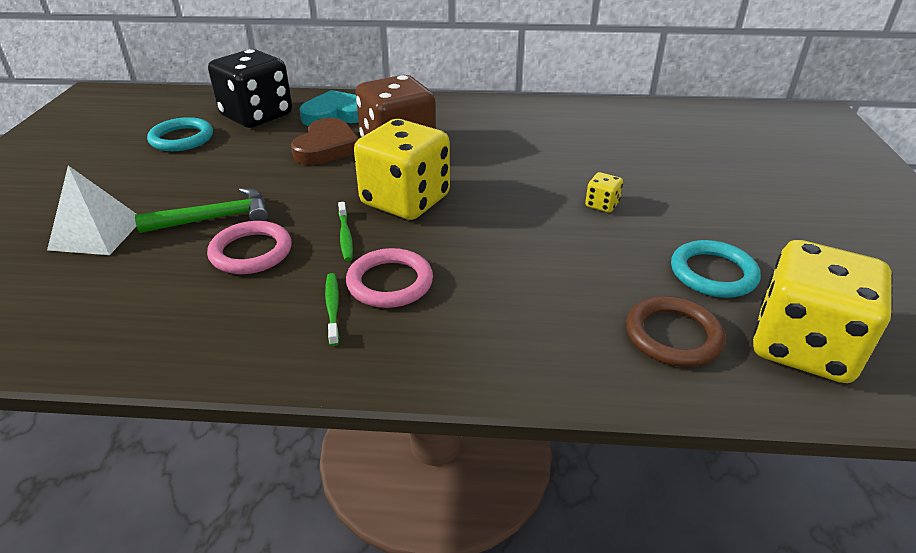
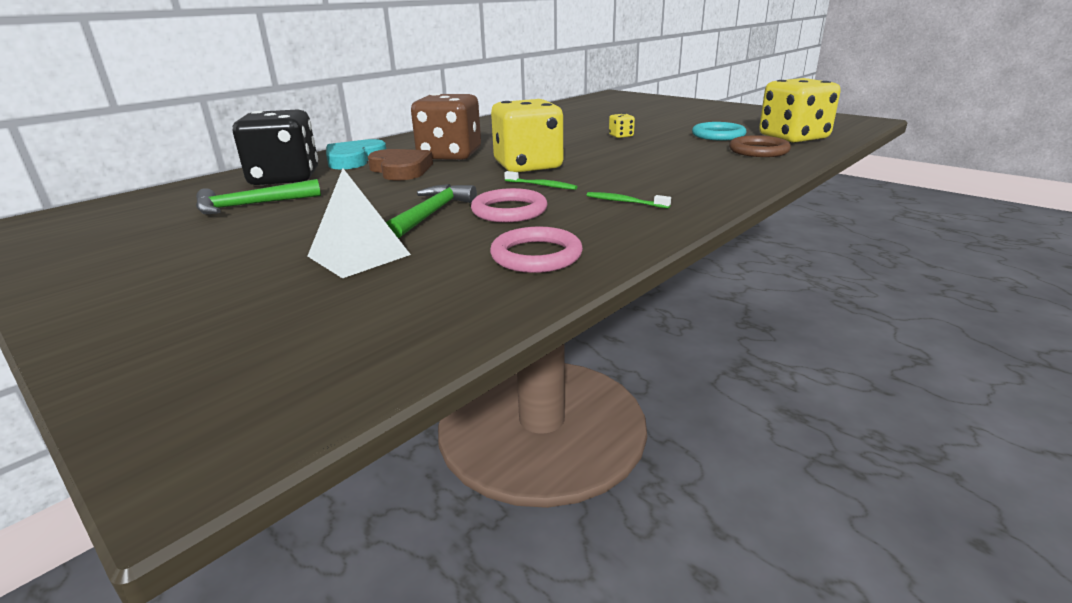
camera: 50 degrees left, 10 degrees down
(182, 138) = (252, 205): turquoise ring -> green hammer
(390, 282) = (620, 185): pink ring -> pink ring (536, 255)

